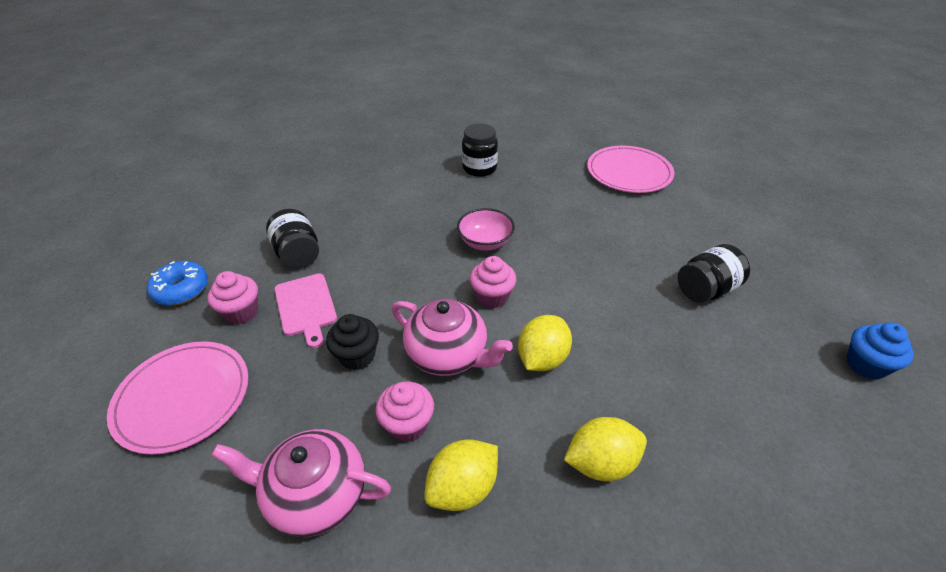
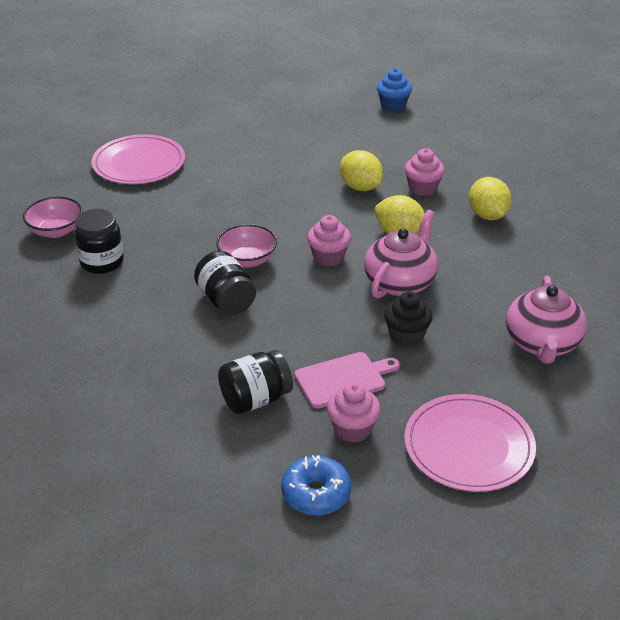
camera: 90 degrees left, 5 degrees down
(408, 424) = (473, 301): pink cupcake -> pink cupcake (422, 188)
(463, 488) = (519, 274): yellow lemon -> yellow lemon (360, 187)
(519, 145) = (56, 231): none -> pink bowl
(706, 290) = (320, 150): black jar -> black jar (226, 300)

